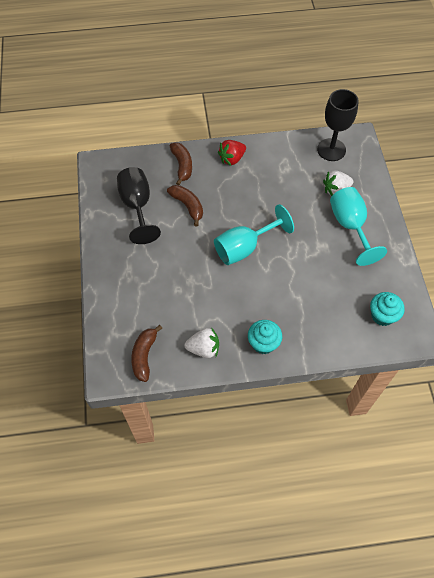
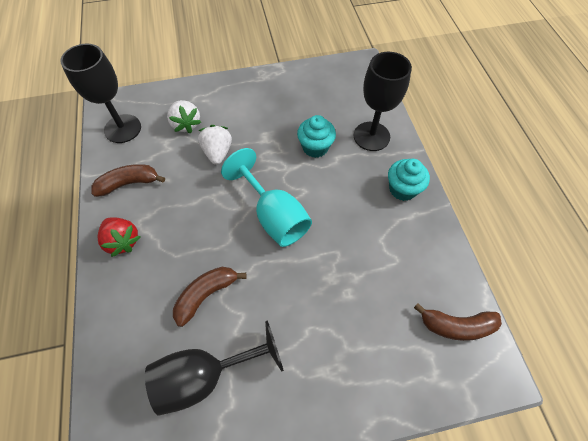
camera: 95 degrees left, 0 degrees up
(182, 166) = (128, 312): brown banana -> brown banana (129, 183)
(204, 348) = (426, 252): white strawberry -> white strawberry (217, 152)
(322, 328) = (371, 136): none -> black goblet
(350, 226) = (238, 112): turquoise goblet -> none
(382, 315) = (346, 88): turquoise cupcake -> turquoise cupcake (315, 147)

